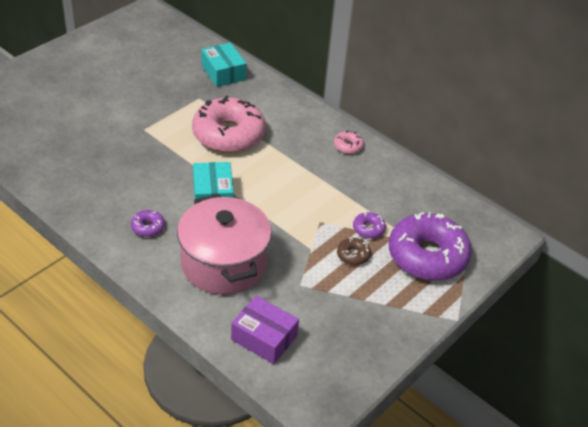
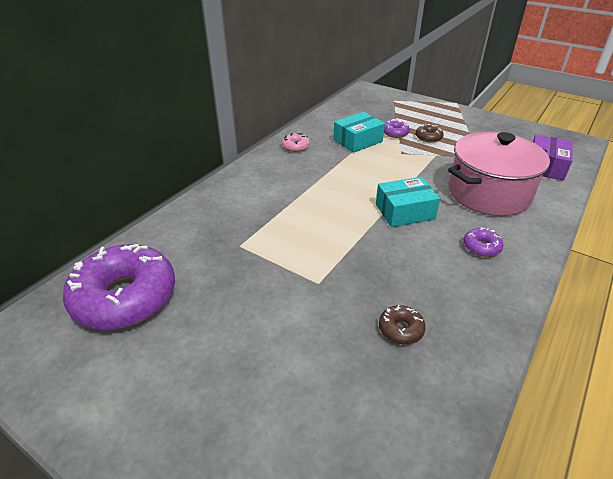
camera: 95 degrees left, 5 degrees down
(85, 157) = (401, 329): none -> brown donut
(223, 73) = (182, 233): turquoise box -> turquoise box (358, 141)
(228, 134) = (304, 214): pink donut -> none
(427, 256) = (406, 112): purple donut -> purple donut (125, 297)

